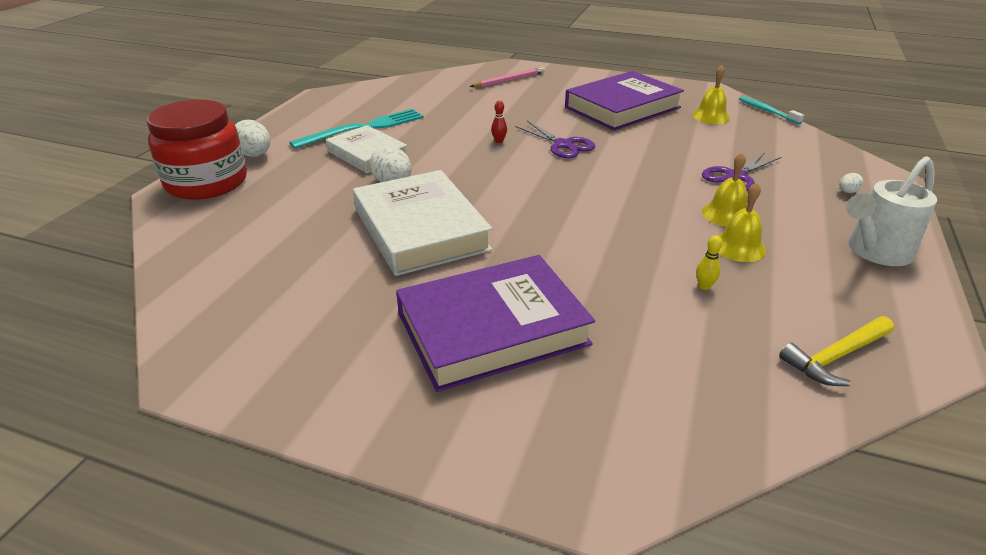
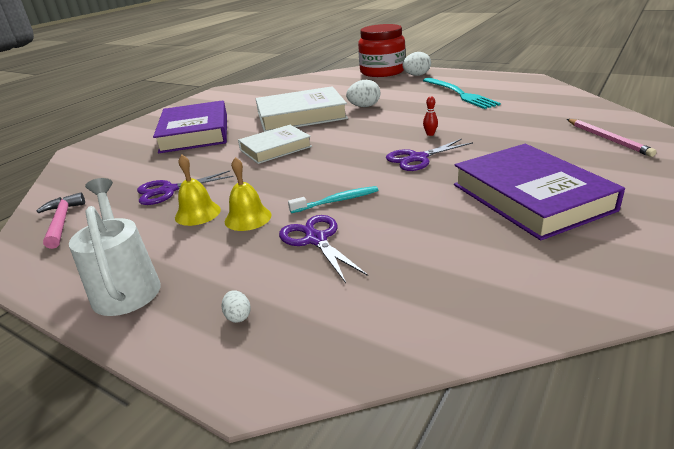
camera: 105 degrees right, 5 degrees down
(367, 154) = (412, 98): white book -> white book (275, 148)
(704, 286) = (169, 190): yellow bowling pin -> purple scissors
(710, 116) = (508, 261): yellow bell -> none
(767, 111) = (543, 332): turquoise toothbrush -> turquoise toothbrush (336, 201)
(835, 357) = (62, 221): yellow hammer -> pink hammer

